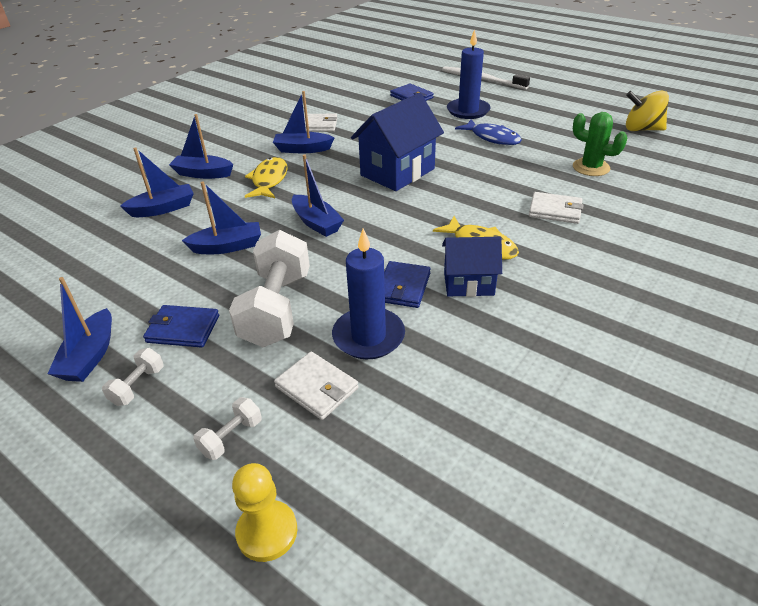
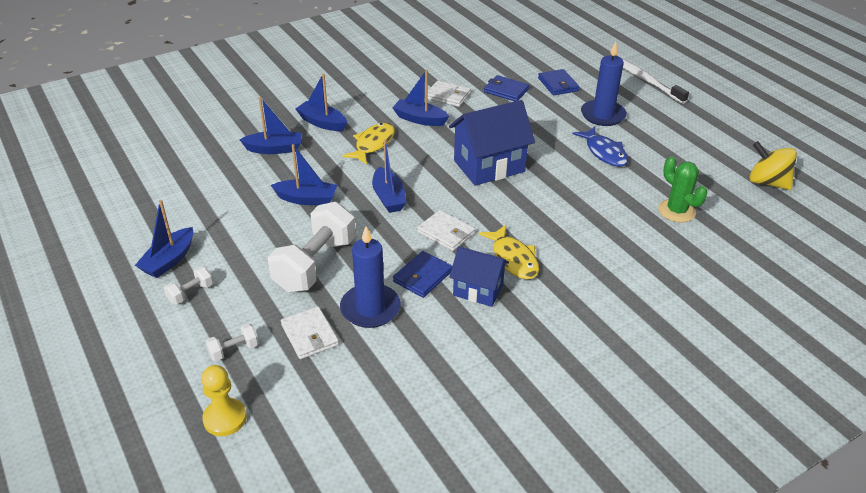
camera: 20 degrees right, 0 degrees up
(183, 329) = (240, 259): blue wallet -> blue wallet (506, 90)
(555, 210) = (605, 245): white wallet -> white wallet (446, 233)

